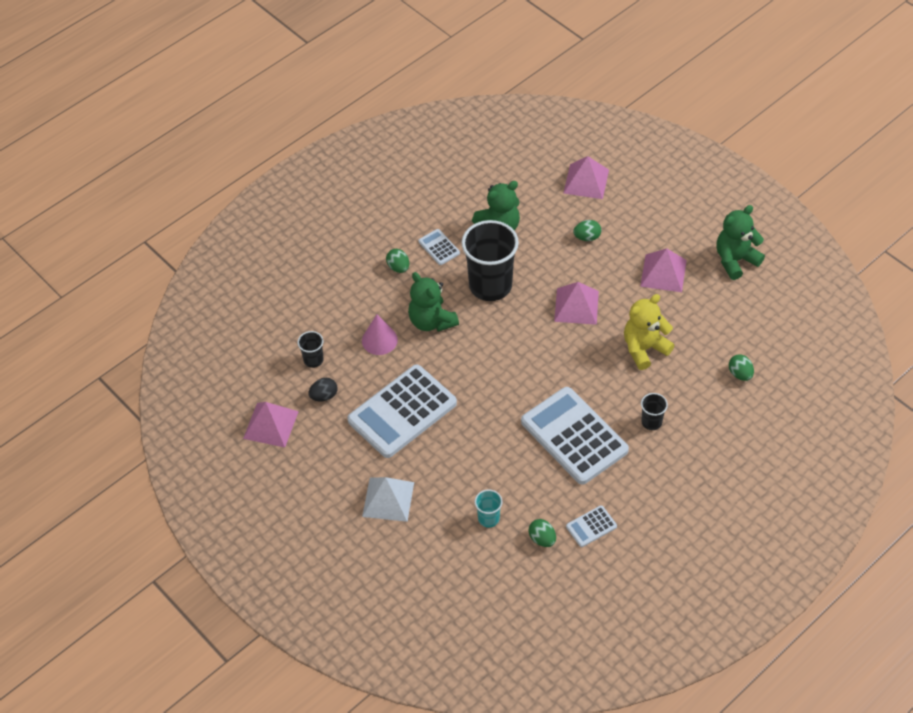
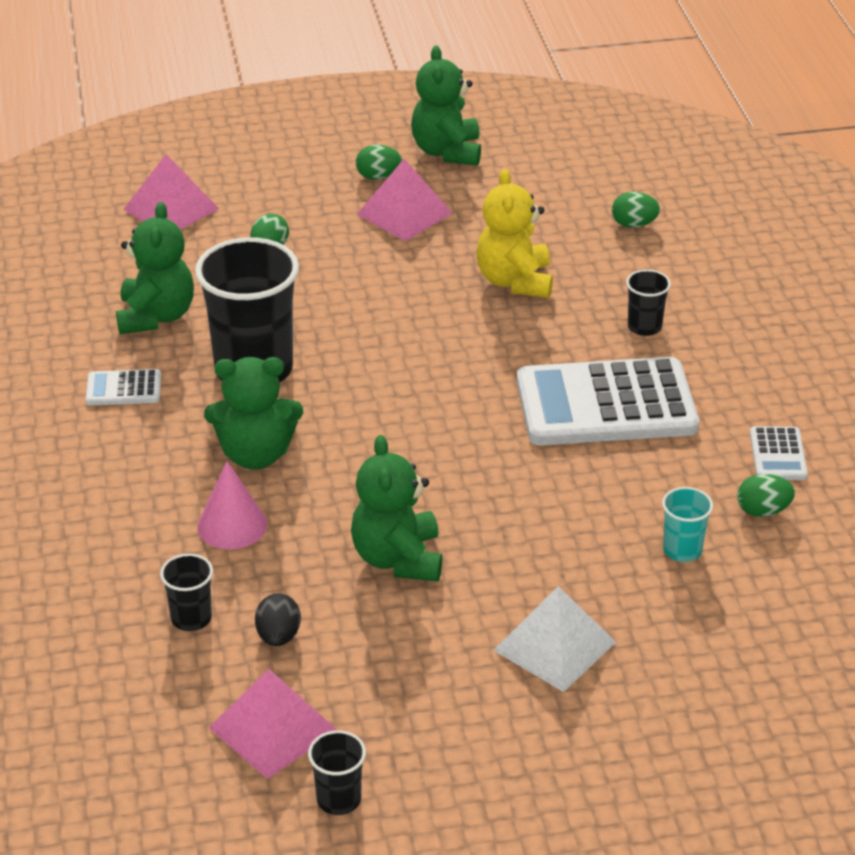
camera: 60 degrees left, 15 degrees down
(247, 469) = (339, 799): none -> black cup
(398, 267) = (113, 446): green egg -> green egg (378, 177)
(402, 412) = (398, 559): white calculator -> green teddy bear
(576, 306) = (379, 307): pink pyramid -> none

